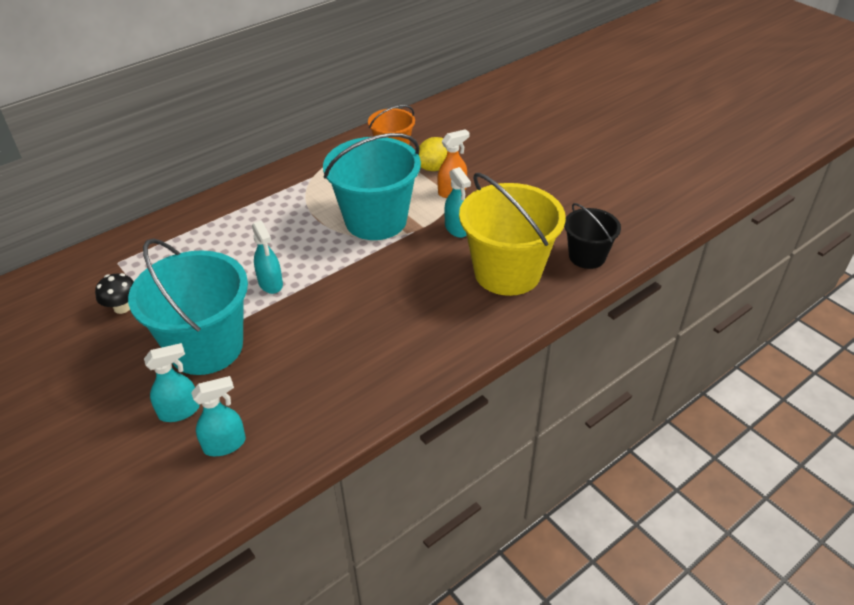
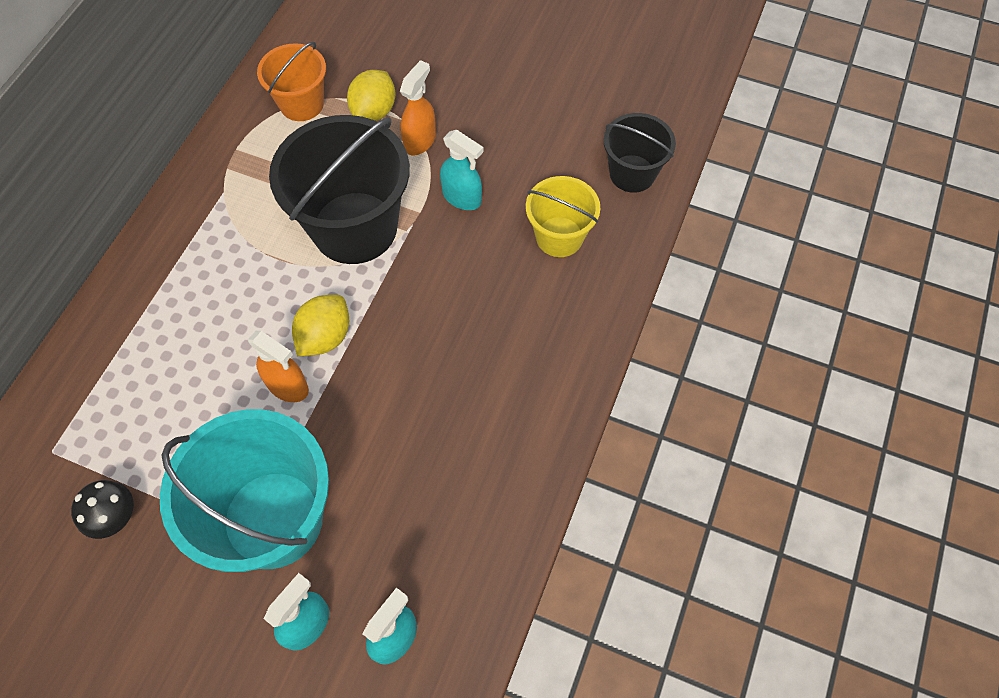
camera: 30 degrees left, 20 degrees up
(270, 284) = (288, 386): turquoise spray bottle -> orange spray bottle
(313, 268) = (325, 337): none -> yellow lemon
(376, 220) = (354, 227): turquoise bucket -> black bucket
(507, 272) = (559, 237): yellow bucket -> yellow bucket, size x0.56

